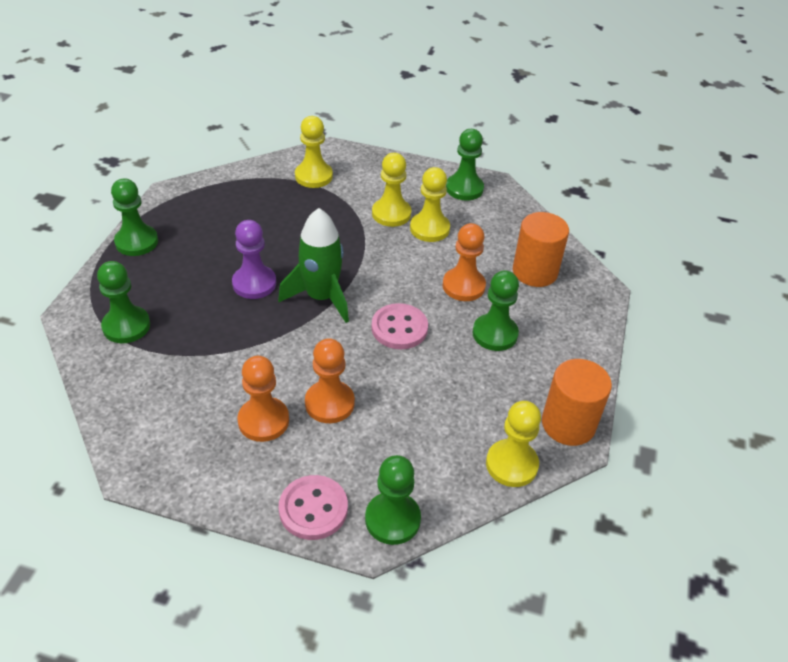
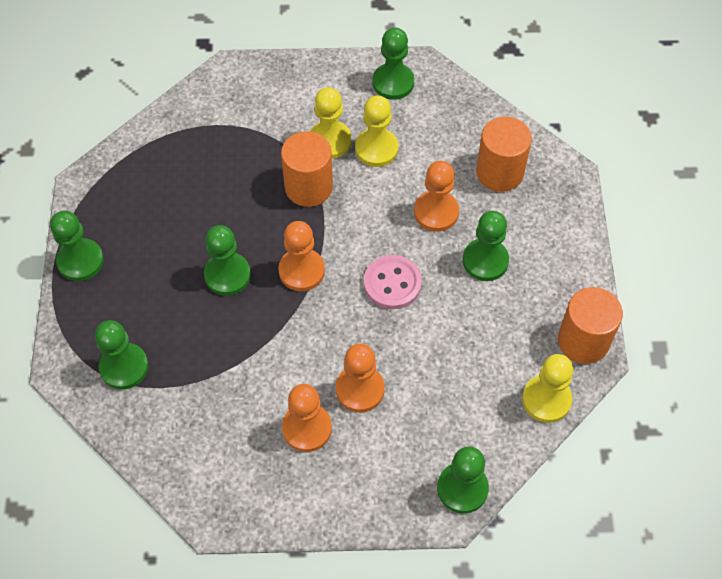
camera: 15 degrees left, 15 degrees up
(254, 283) = (227, 275): purple pawn -> green pawn
(313, 176) = (227, 114): yellow pawn -> none
(313, 509) = (390, 502): pink button -> none
(321, 297) = (301, 271): green rocket -> orange pawn
(357, 240) = (308, 187): none -> orange cylinder

